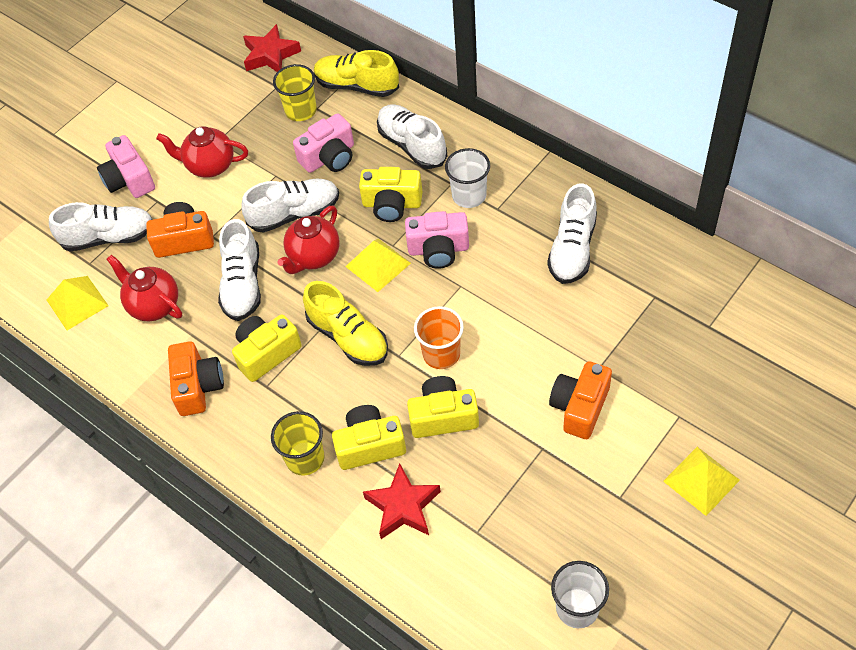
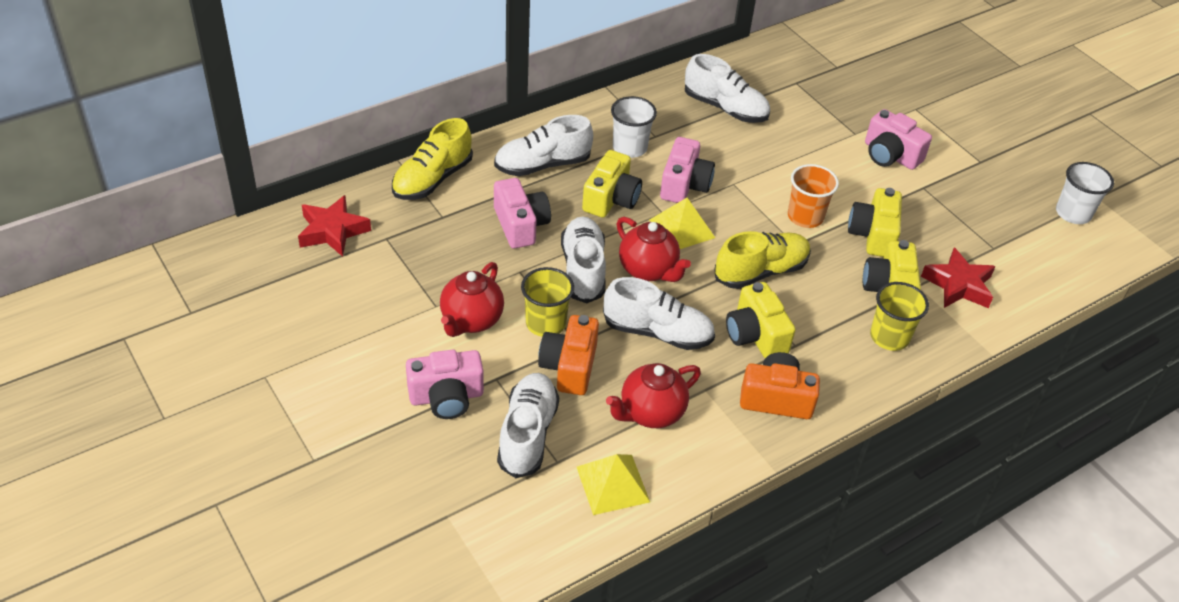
camera: 80 degrees left, 10 degrees down
(301, 110) = (437, 229): yellow cup -> yellow cup (545, 323)
(579, 407) = (890, 155): orange camera -> pink camera
(701, 480) = (976, 117): yellow pyramid -> none

